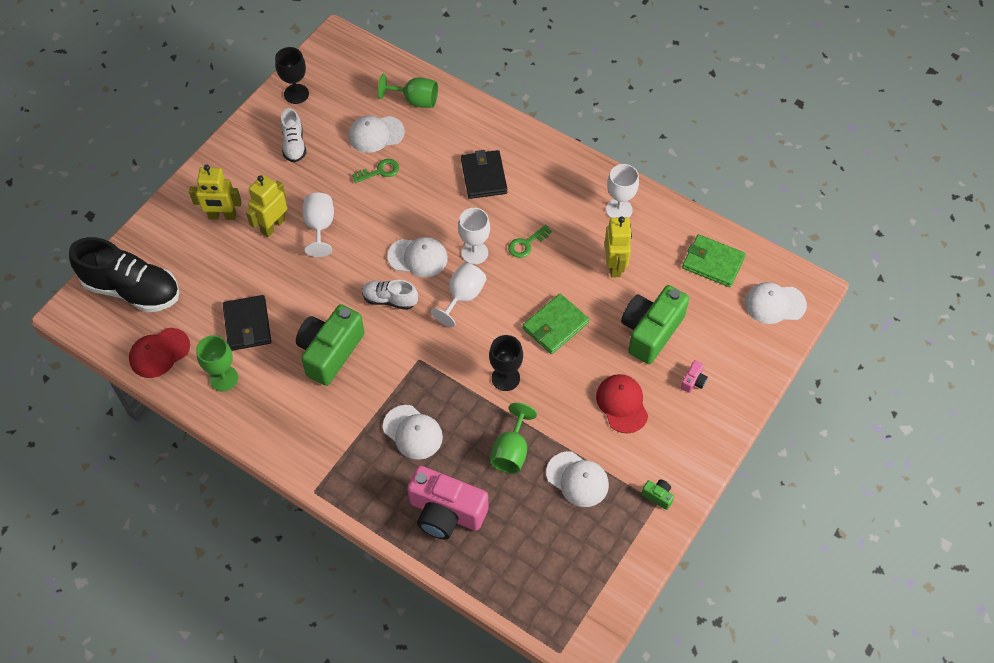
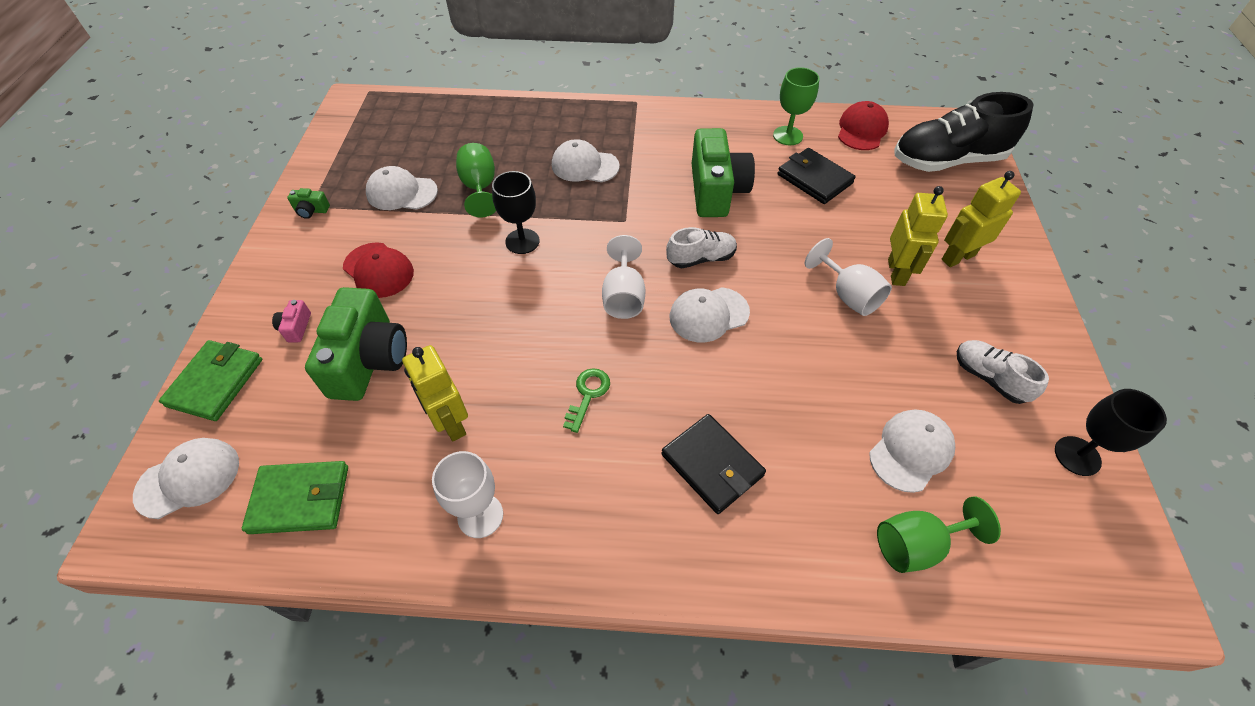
camera: 150 degrees right, 5 degrees down
(380, 171) = (851, 398): green key -> none
(446, 512) = (514, 129): pink camera -> none
(474, 253) = (646, 352): white goblet -> none
(555, 326) = (495, 314): green wallet -> green wallet (215, 382)

